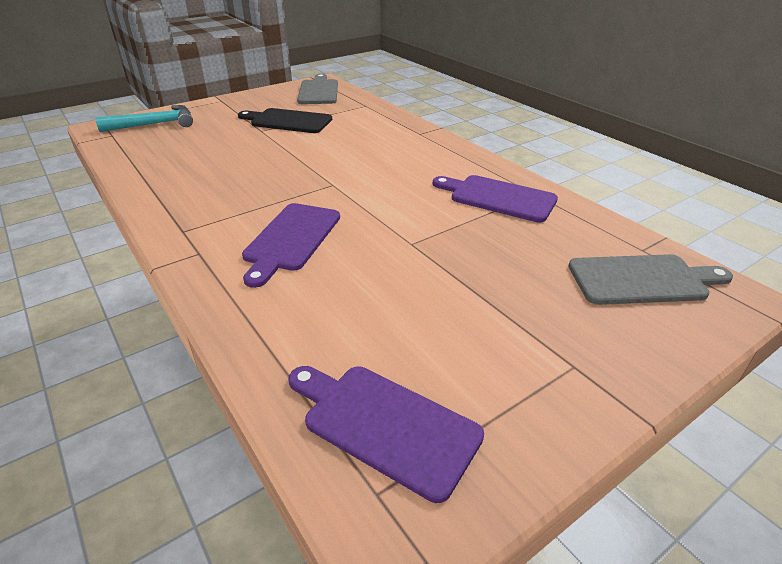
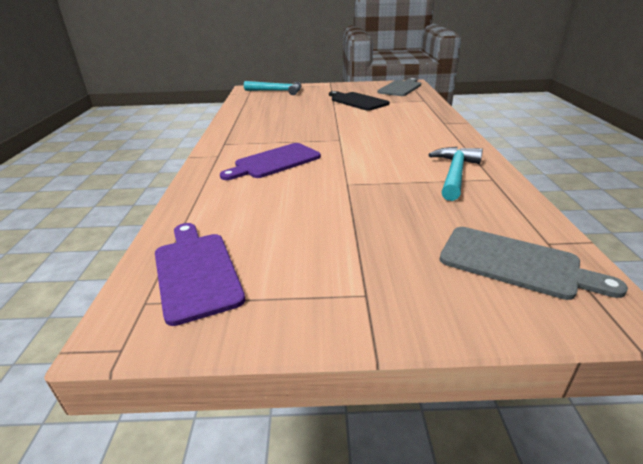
camera: 35 degrees right, 5 degrees down
(498, 198) = (454, 174): purple cutting board -> turquoise hammer

